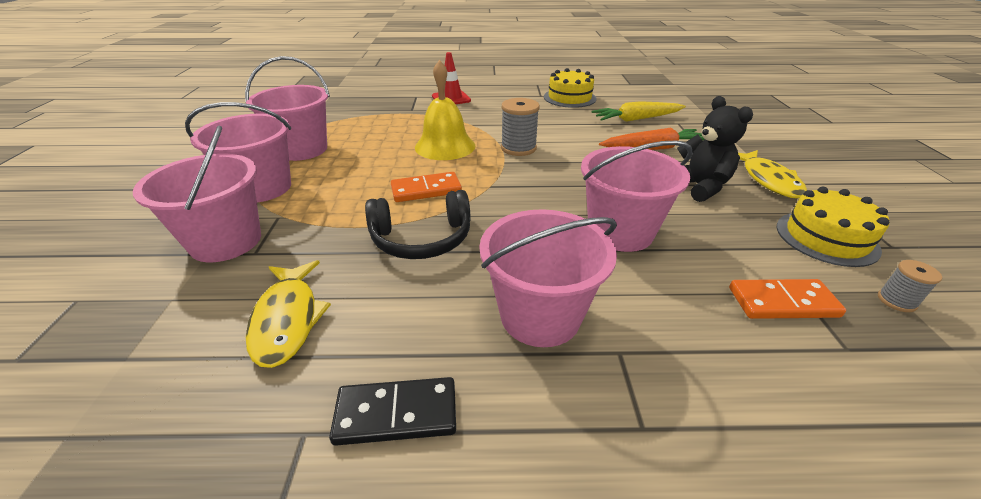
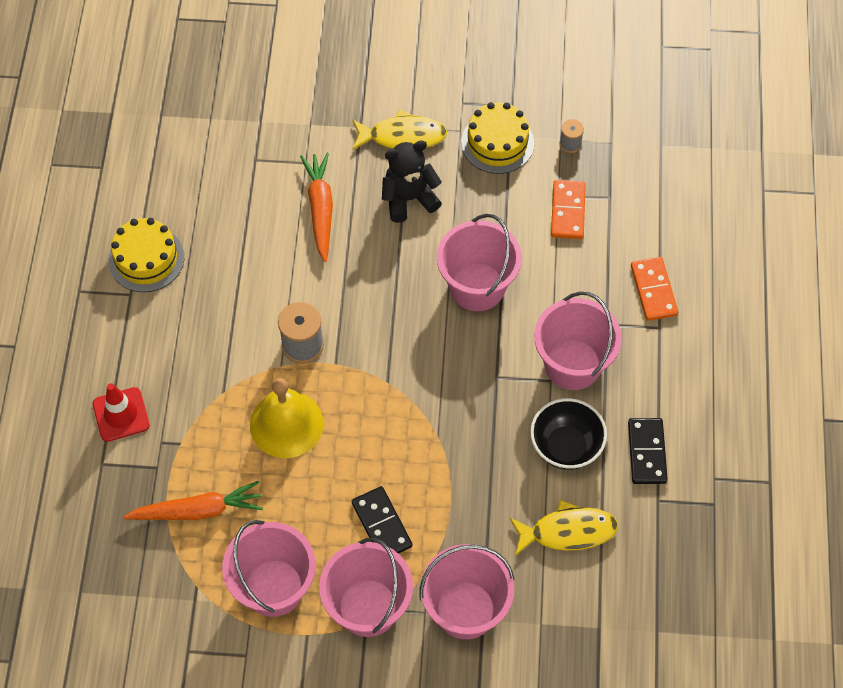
camera: 85 degrees left, 25 degrees up
(342, 190) = (381, 524): none -> black domino
(376, 122) = (198, 510): none -> orange carrot
(413, 313) = (566, 447): none -> black bowl
(422, 239) = (475, 444): black headphones -> none
(426, 190) = (389, 442): orange domino -> orange domino (653, 290)
(636, 119) = (236, 200): yellow carrot -> none

